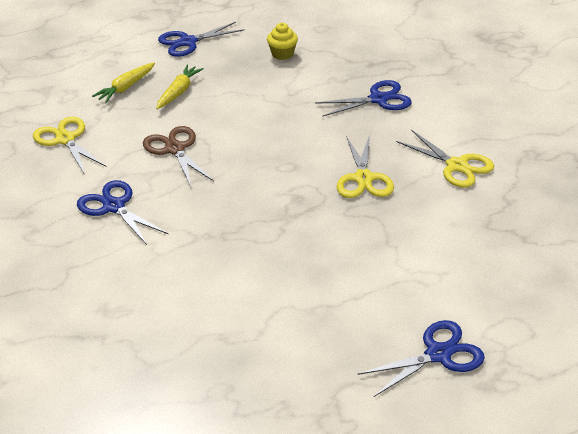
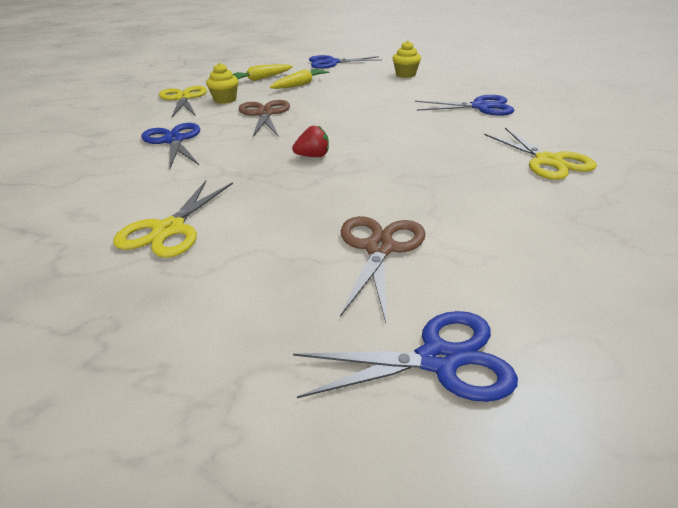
camera: 20 degrees right, 5 degrees down
(115, 134) = (225, 100): none -> yellow cupcake
(261, 200) = (313, 156): none -> red strawberry
(363, 178) = (432, 156): yellow scissors -> yellow scissors (169, 229)
(367, 285) = (379, 248): none -> brown scissors

